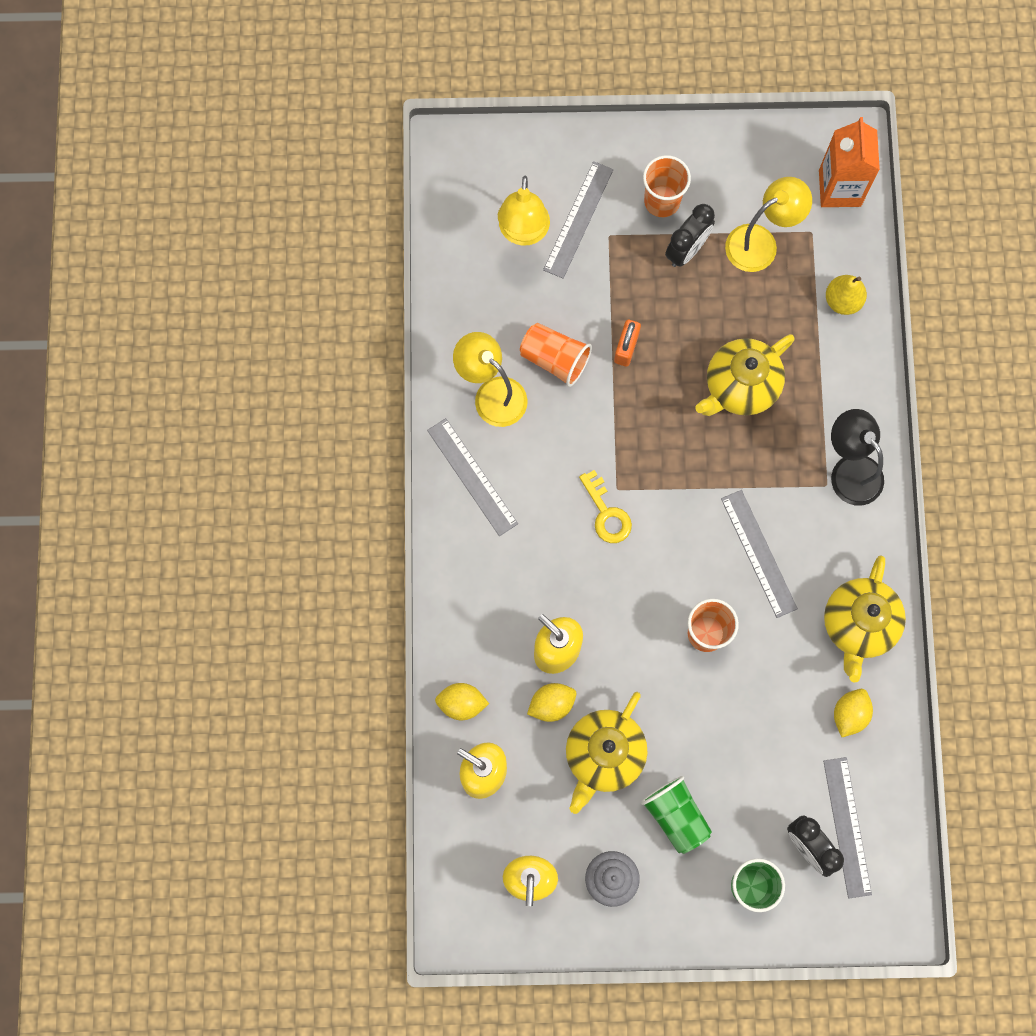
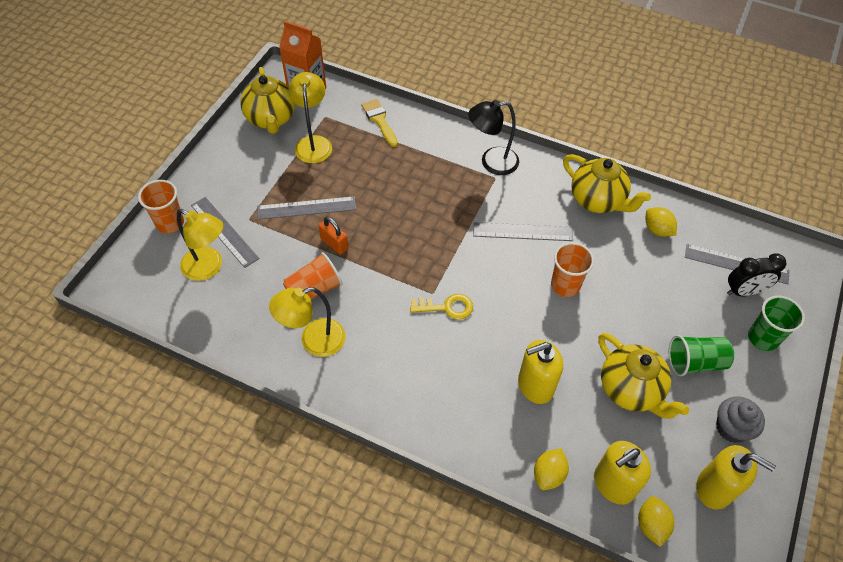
camera: 65 degrees left, 20 degrees down
(472, 476) = (369, 383): grey ruler -> grey ruler (306, 208)
(551, 704) = (576, 408): yellow lemon -> yellow lemon (651, 525)
(662, 201) = (247, 181): orange cup -> orange cup (170, 223)
(686, 250) = (290, 182): black clock -> none
(740, 387) = (402, 193): yellow teapot -> yellow teapot (271, 119)
(842, 301) = (379, 120): yellow pear -> yellow brush

